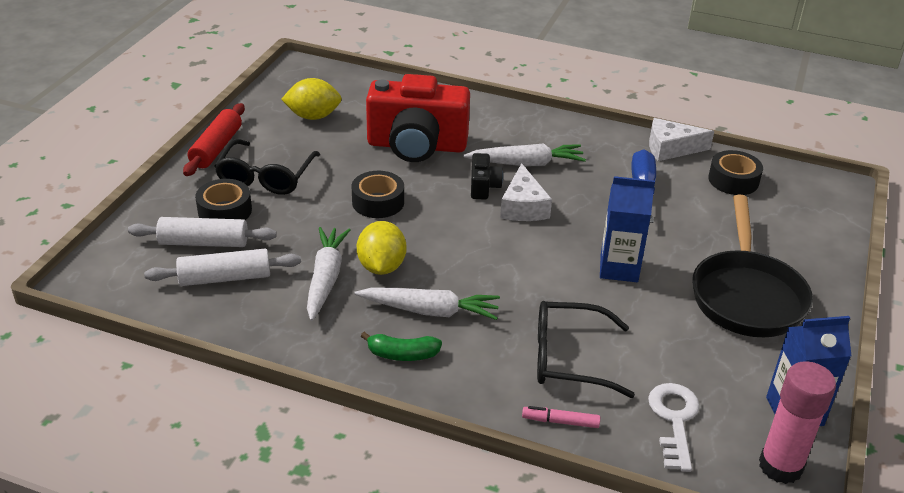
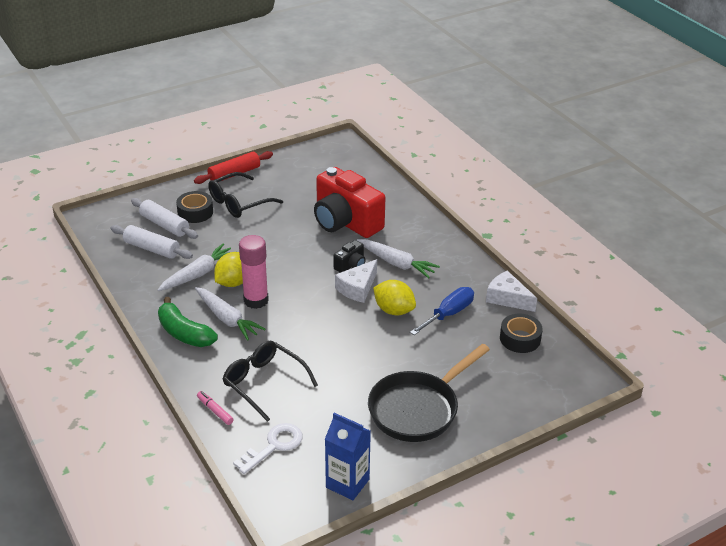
camera: 40 degrees right, 0 degrees up
(313, 116) = (310, 177): yellow lemon -> yellow lemon (394, 310)
(378, 202) = (279, 245): black tape -> none
(402, 354) = (184, 333): green banana -> green banana, size x1.57
(619, 268) = (363, 352): blue carton -> none
(780, 466) = (296, 503): pink glue stick -> pink glue stick (256, 300)

